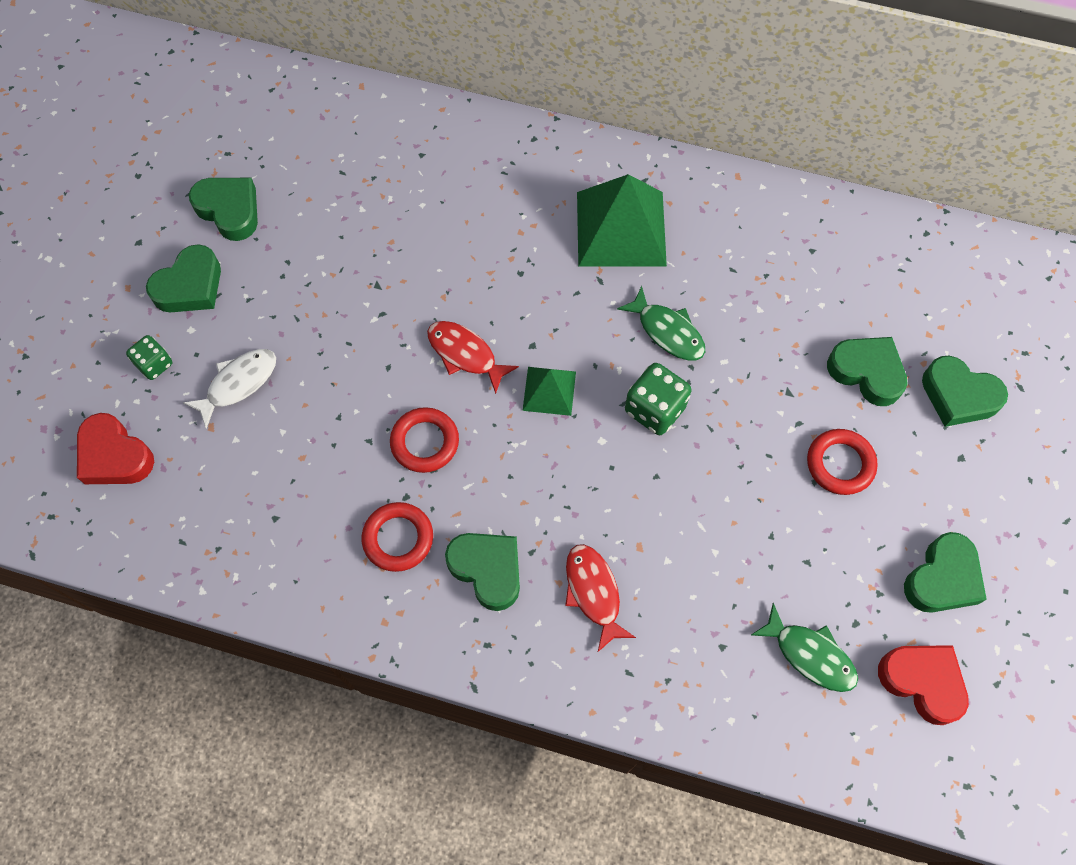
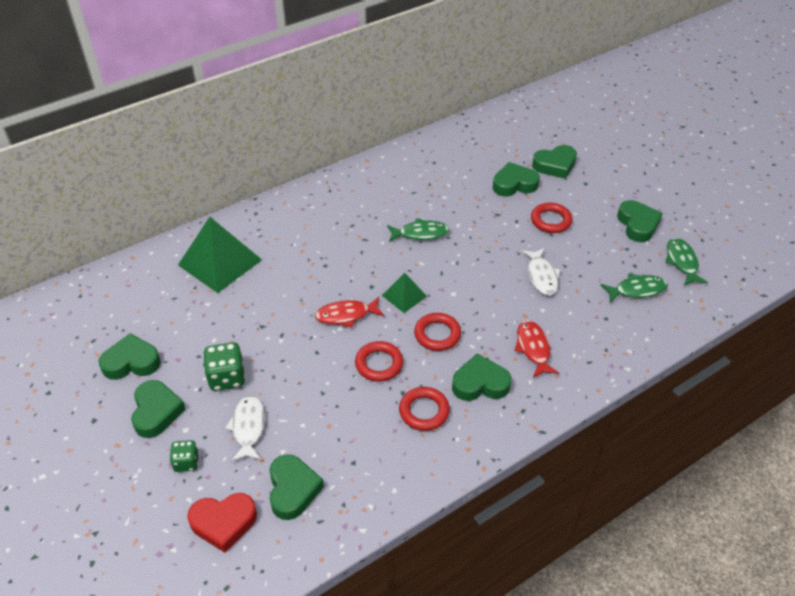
camera: 50 degrees left, 20 degrees down
(198, 487) = (293, 490): none -> green heart
(521, 470) = (437, 334): none -> red ring
(593, 592) = (533, 348): red fish -> red fish turned 60 degrees clockwise
(621, 228) = (345, 214): green pyramid -> green pyramid (220, 262)
(655, 409) = (457, 264): green dice -> green dice (227, 377)
(725, 521) = (541, 276): none -> white fish
(922, 682) = (682, 262): red heart -> green fish

